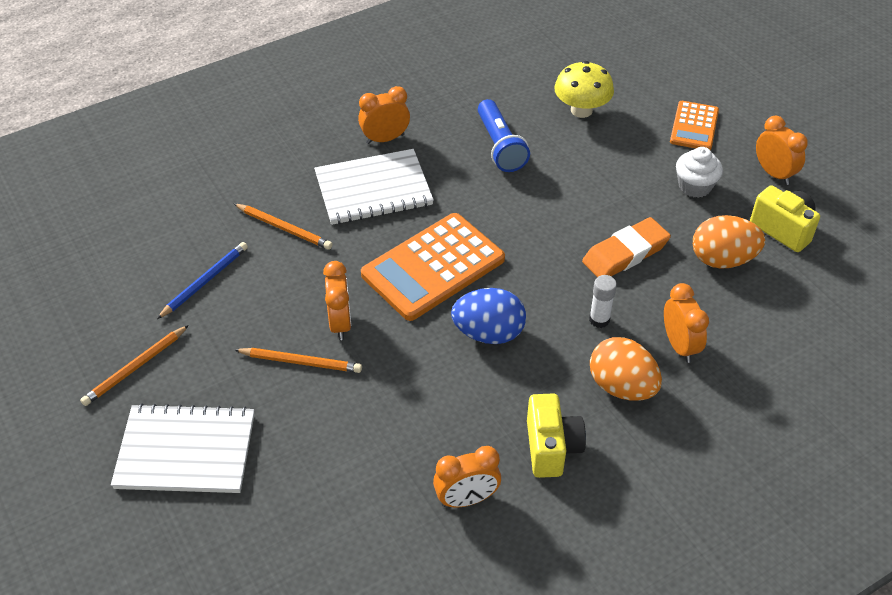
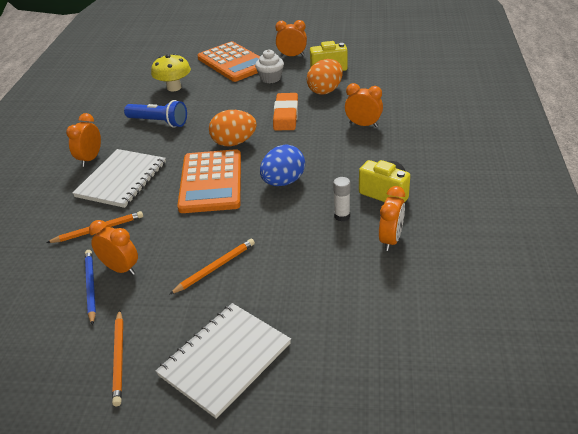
camera: 50 degrees left, 10 degrees down
(340, 323) = (206, 237): orange clock -> orange clock (121, 269)
(599, 320) = (318, 141): white glue stick -> white glue stick (342, 216)
(621, 387) = (369, 153): orange egg -> orange egg (234, 143)
(694, 126) = (233, 62): orange calculator -> orange calculator, size x1.77

